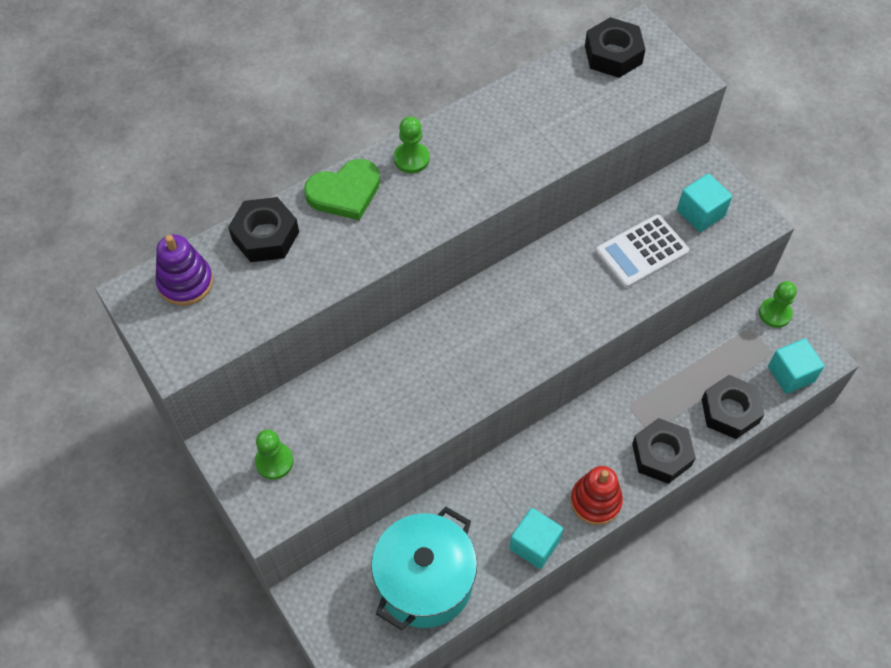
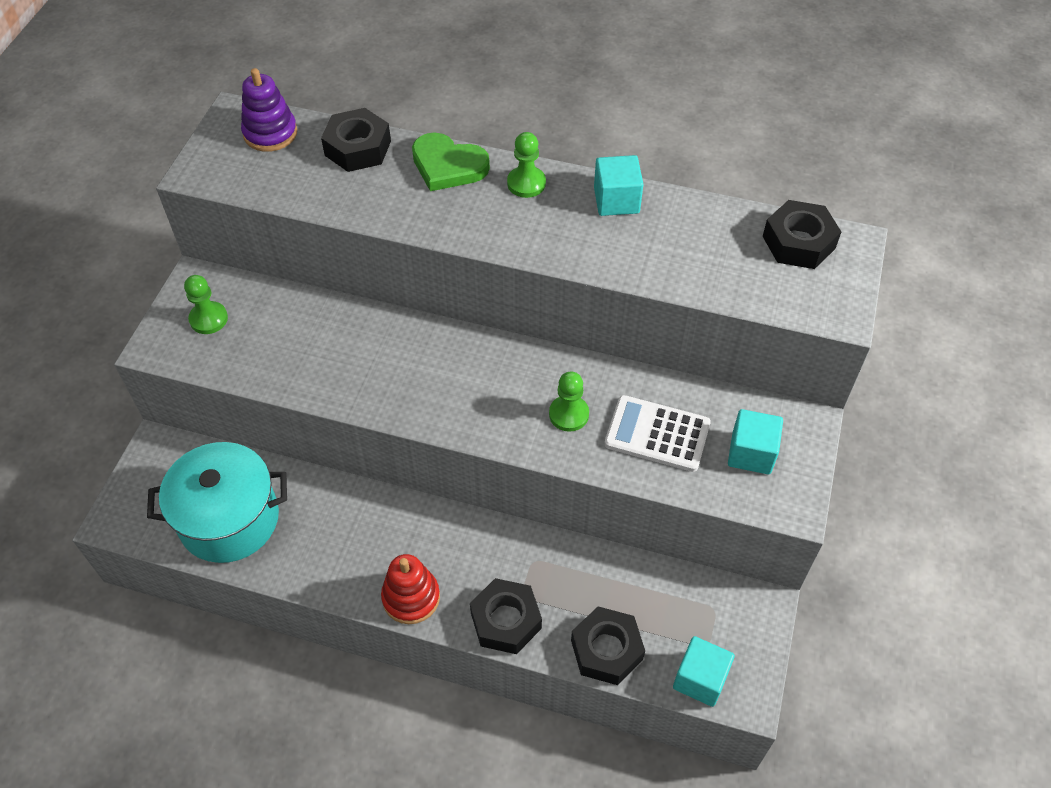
camera: 50 degrees right, 5 degrees down
(534, 544) = (328, 577): turquoise cube -> turquoise cube (616, 200)
(775, 313) = (755, 620): green pawn -> green pawn (569, 414)

